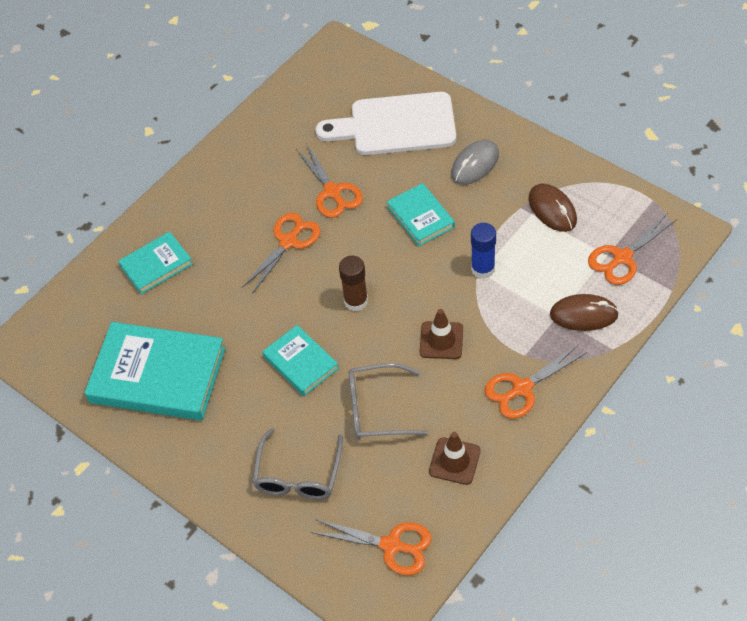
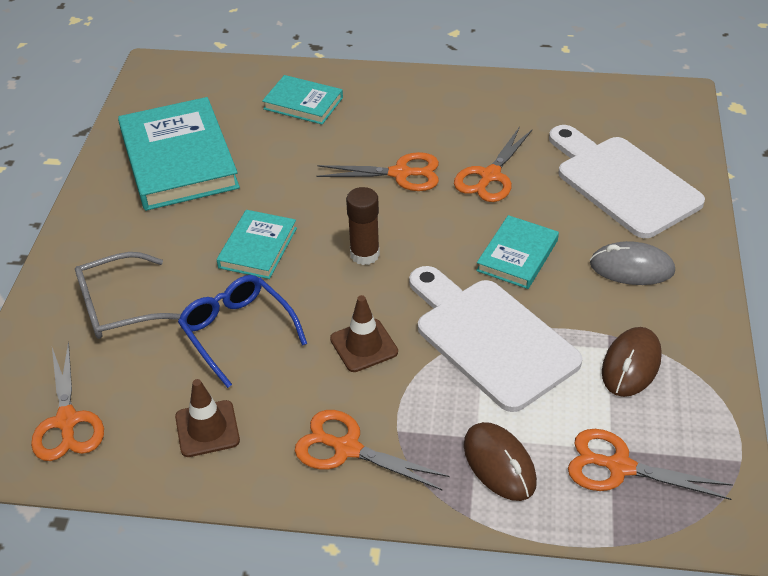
camera: 55 degrees right, 10 degrees down
(377, 409) = (237, 332): grey glasses -> blue glasses
(483, 269) = (490, 338): blue glue stick -> white cutting board

